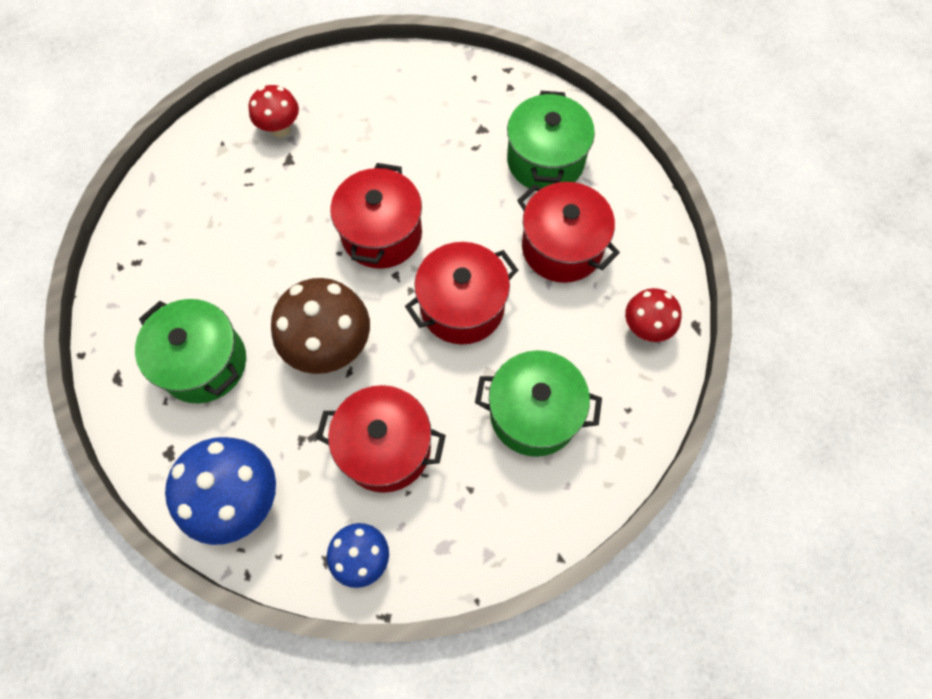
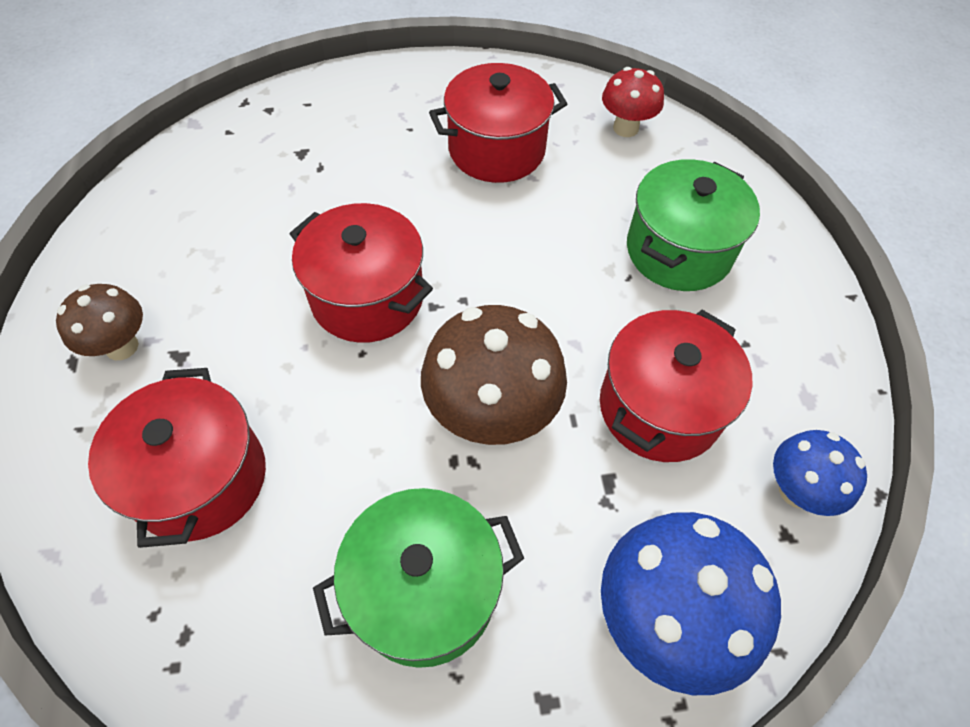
camera: 65 degrees left, 10 degrees down
(280, 129) = (122, 346): red mushroom -> brown mushroom
(462, 307) = (515, 260): red pot -> red pot (200, 478)
(545, 160) = (383, 120): green pot -> none

